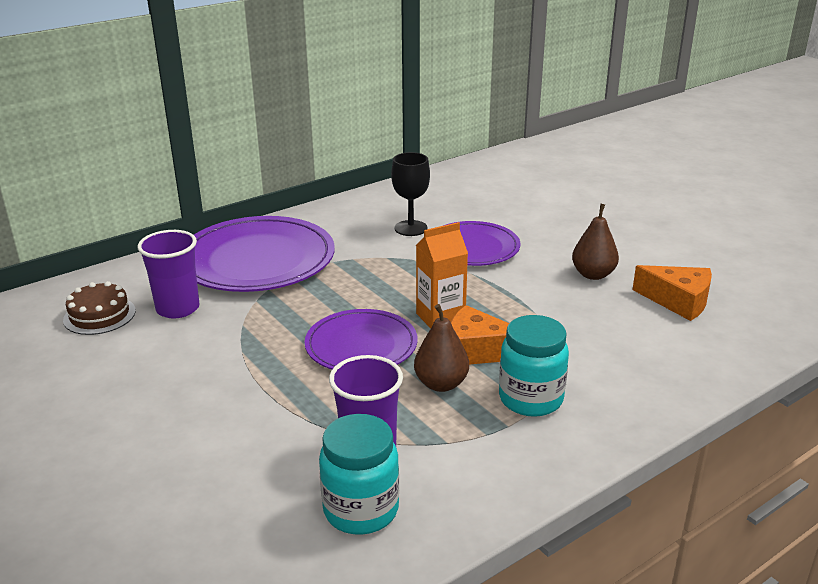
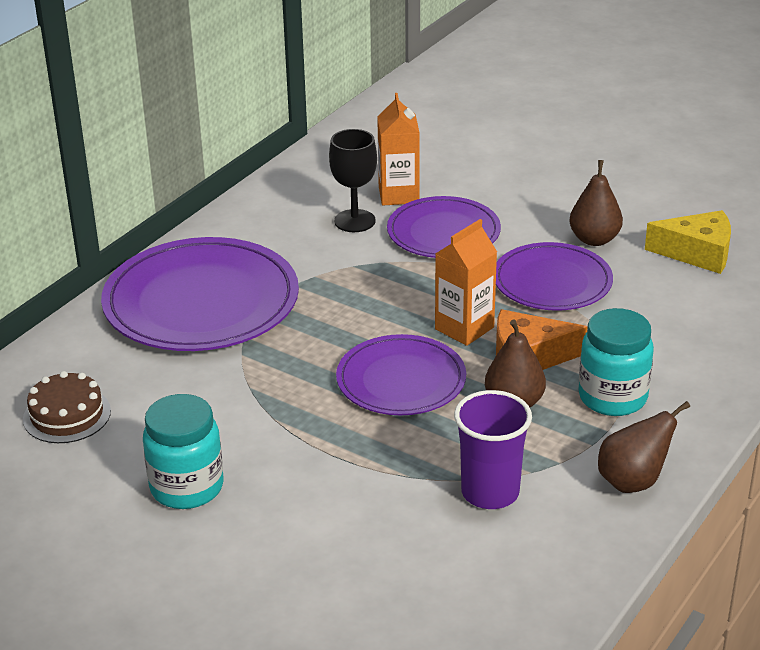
camera: 20 degrees left, 5 degrees up
(178, 308) = (156, 385): purple cup -> none
(361, 510) = (521, 549): turquoise jar -> turquoise jar (187, 487)
(457, 217) = (398, 195): none -> orange carton
(503, 476) = (633, 482): none -> brown pear
(537, 298) = (552, 282): none -> purple plate
(678, 301) = (697, 253): orange cheese -> yellow cheese

